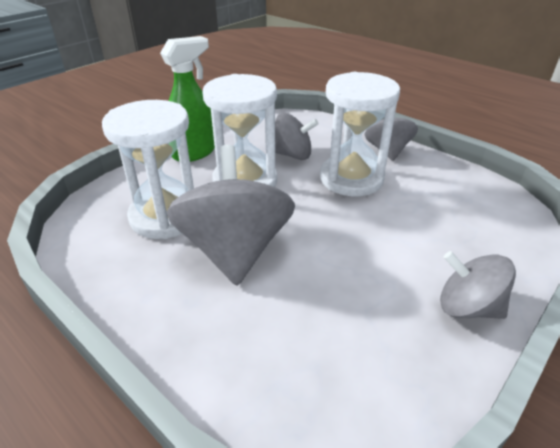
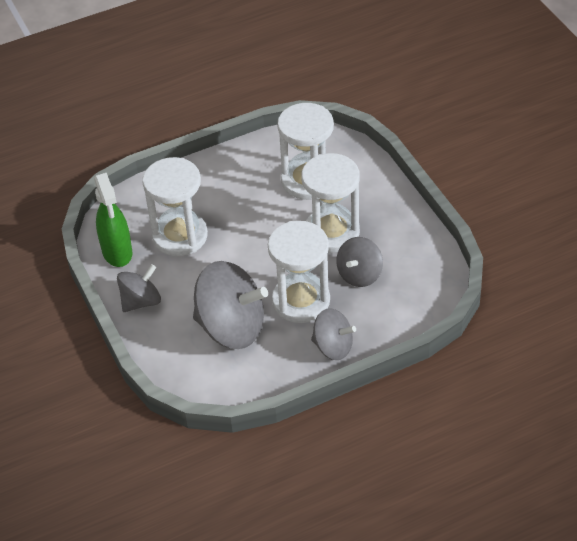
camera: 115 degrees right, 10 degrees up
(194, 153) = (395, 210): green spray bottle -> green spray bottle (117, 252)
(235, 250) = (251, 209): grey spinning top -> grey spinning top (231, 327)
(323, 308) = (180, 236): none -> white hourglass

